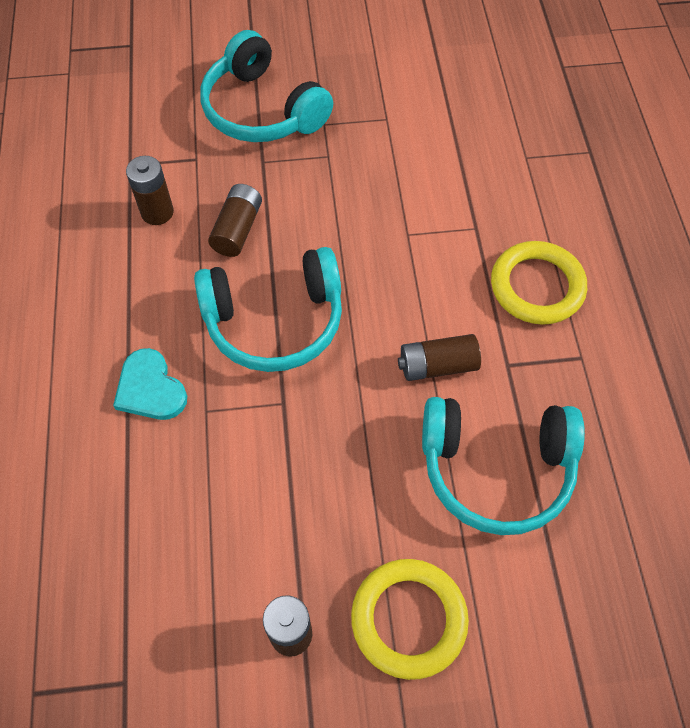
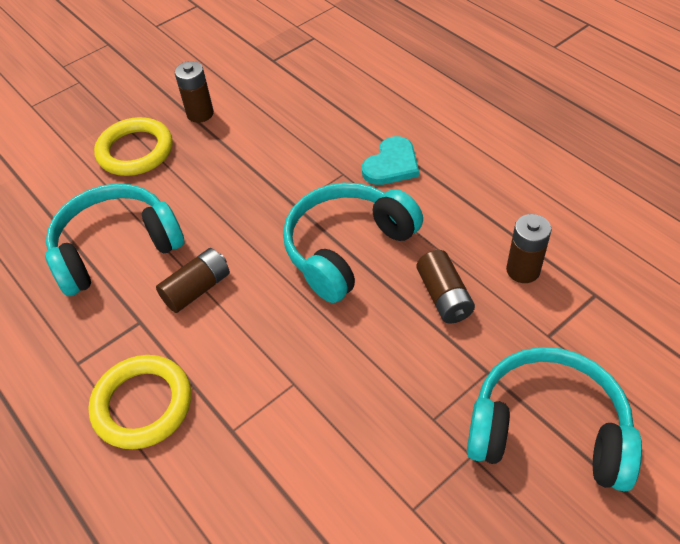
camera: 150 degrees right, 10 degrees down
(150, 388) = (391, 164): turquoise heart -> turquoise heart turned 105 degrees clockwise

